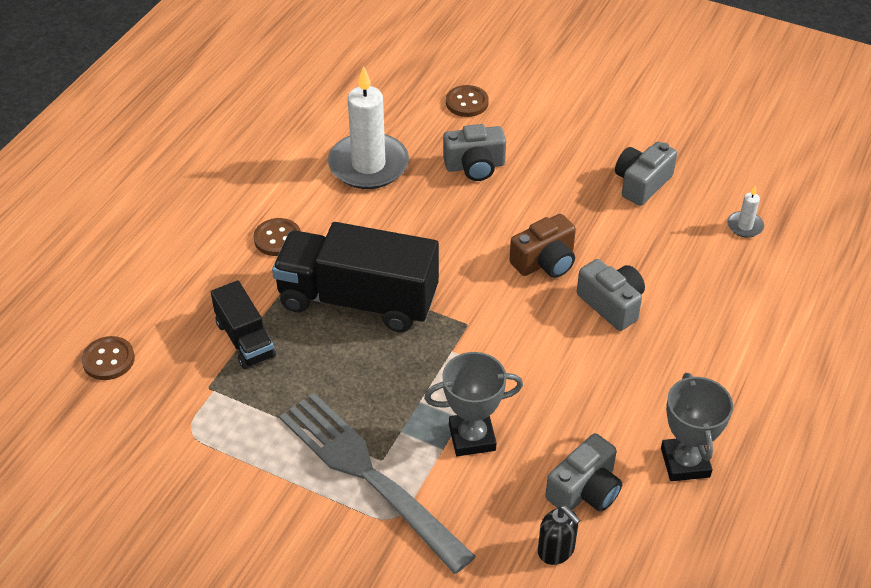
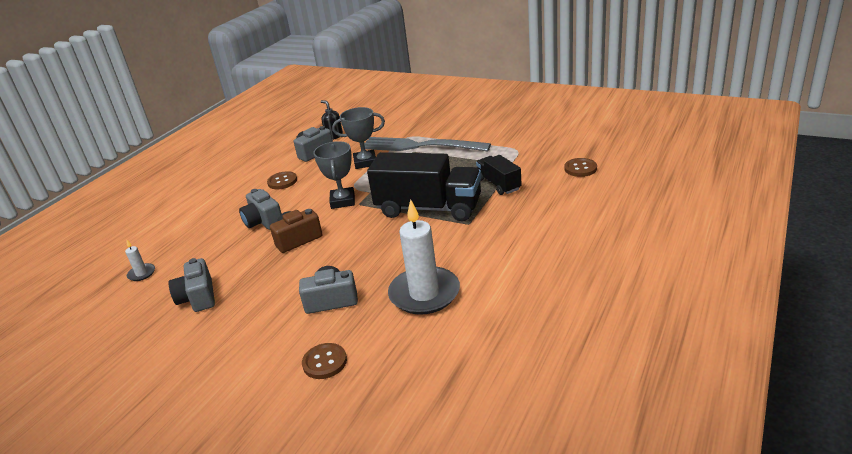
camera: 175 degrees left, 15 degrees down
(277, 238) = (491, 235): brown button -> brown button (282, 181)
(369, 475) = (419, 146): grey fork -> grey fork turned 150 degrees clockwise
(642, 183) = (198, 297): grey camera -> grey camera turned 120 degrees clockwise
(685, 462) = (260, 165): grey trophy -> grey trophy (342, 201)

